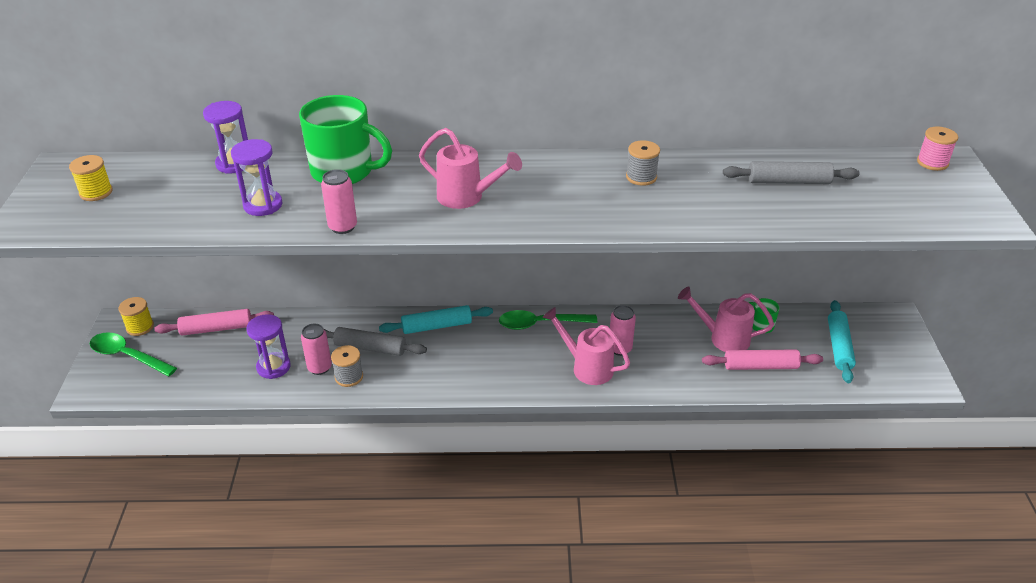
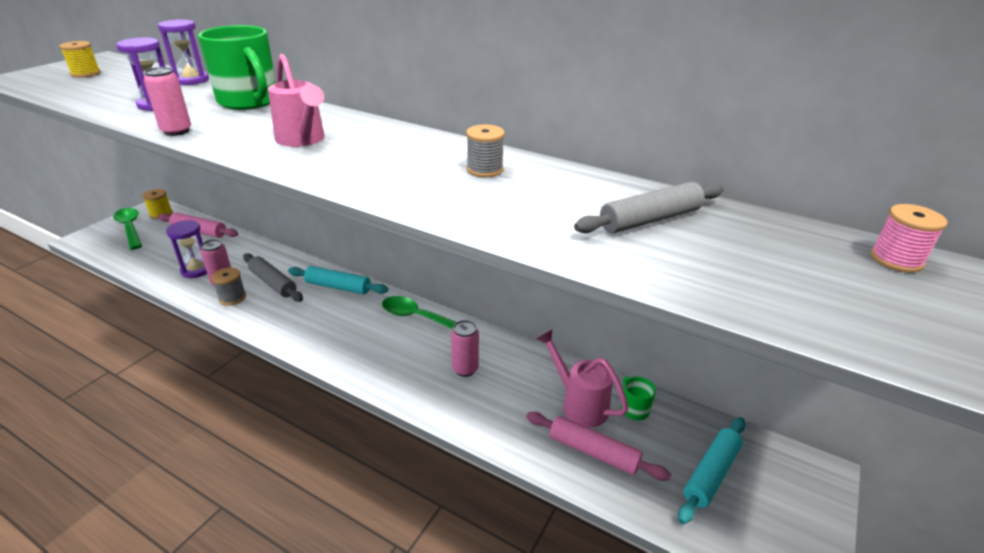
camera: 30 degrees right, 5 degrees down
(586, 367) = (417, 372): pink watering can -> none
(788, 182) = (650, 220): grey rolling pin -> grey rolling pin turned 60 degrees counterclockwise

